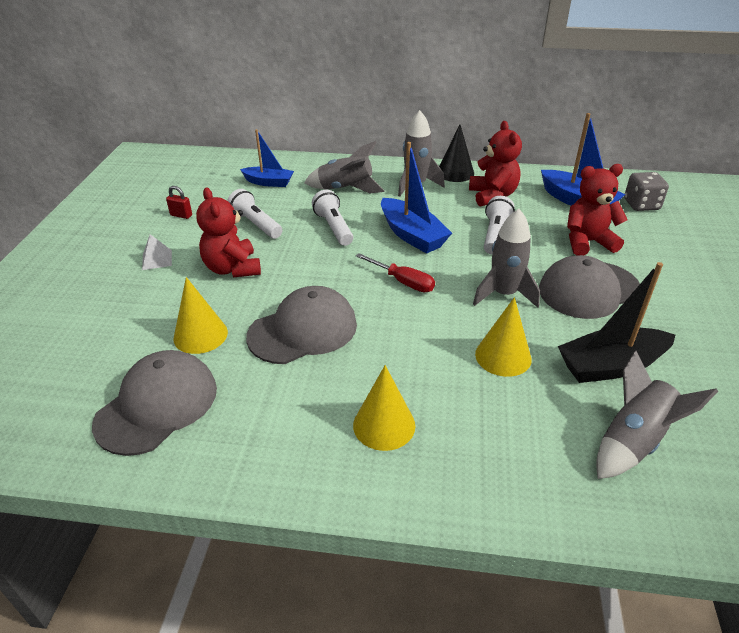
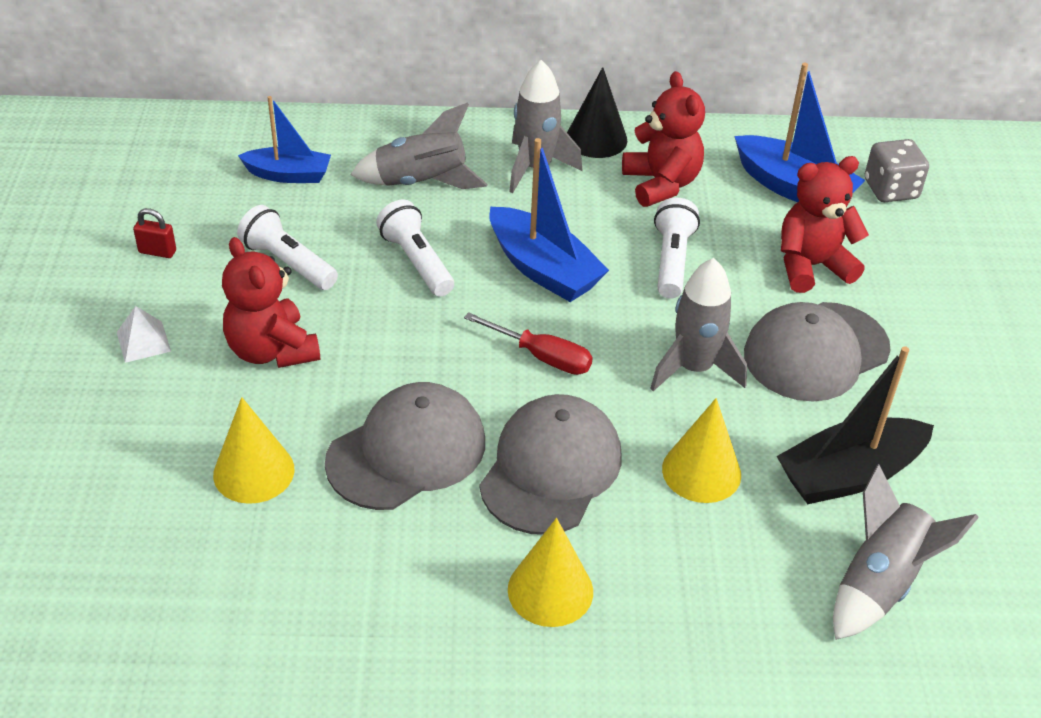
camera: 10 degrees left, 5 degrees up
(157, 405) = (223, 589): grey cap -> grey cap (551, 469)

